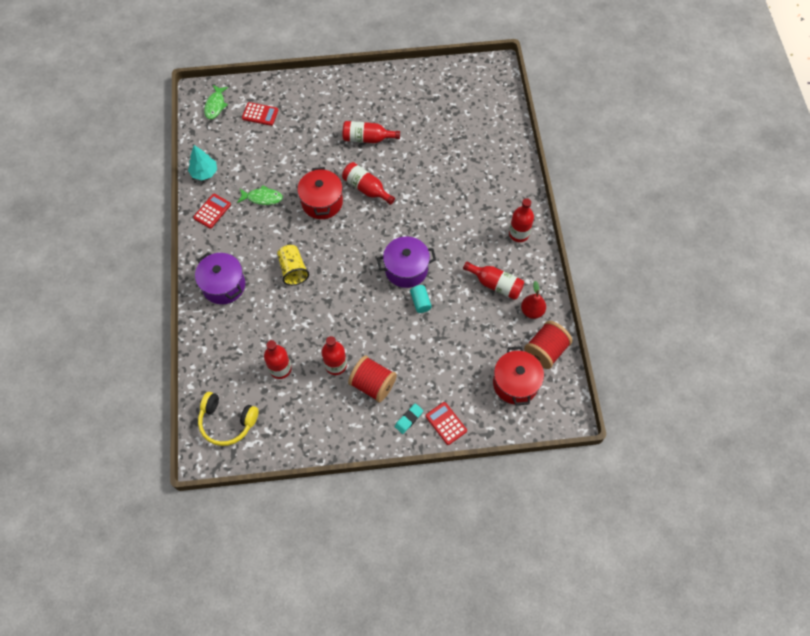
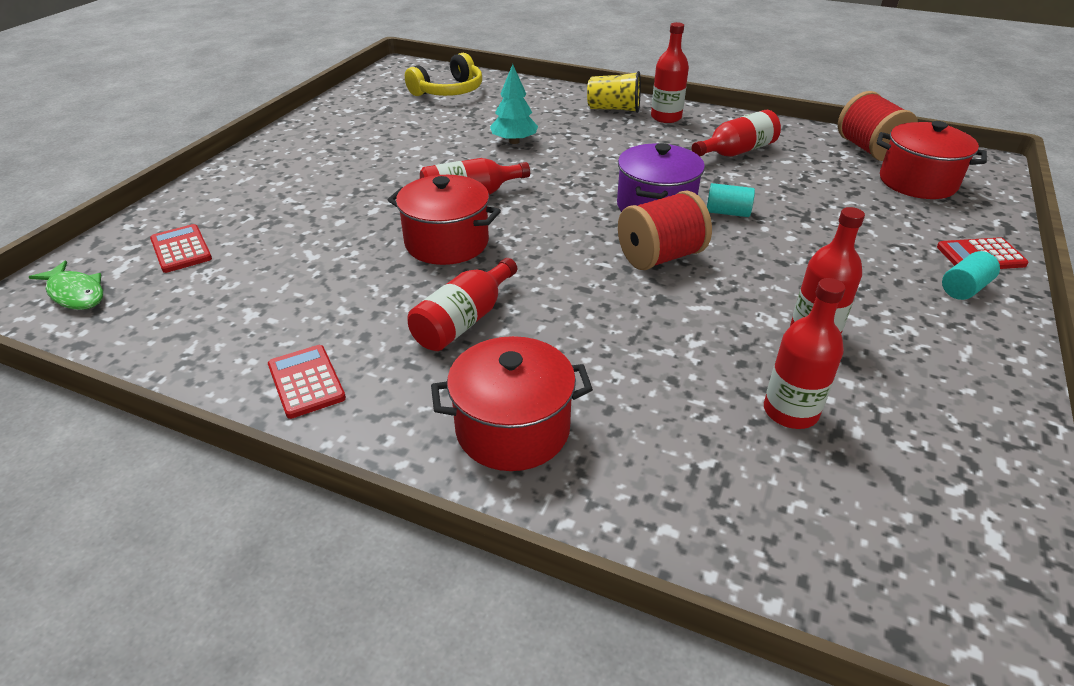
camera: 60 degrees left, 25 degrees down
(204, 173) = (200, 361): turquoise tree -> turquoise tree (514, 141)
(224, 285) = (512, 429): purple pot -> red pot
(227, 422) = (916, 561): yellow headphones -> yellow headphones (449, 91)
(260, 114) = (181, 249): red calculator -> red calculator turned 75 degrees counterclockwise
(262, 198) = (359, 303): green fish -> none
(293, 270) = (558, 318): yellow cup -> yellow cup (613, 109)
(367, 138) = (380, 170): red bottle -> red bottle (464, 321)
(373, 384) = (875, 304): red spool -> red spool (660, 257)
(409, 419) = (964, 288): turquoise eraser -> turquoise cylinder
(532, 311) = (797, 141): red pear -> none

